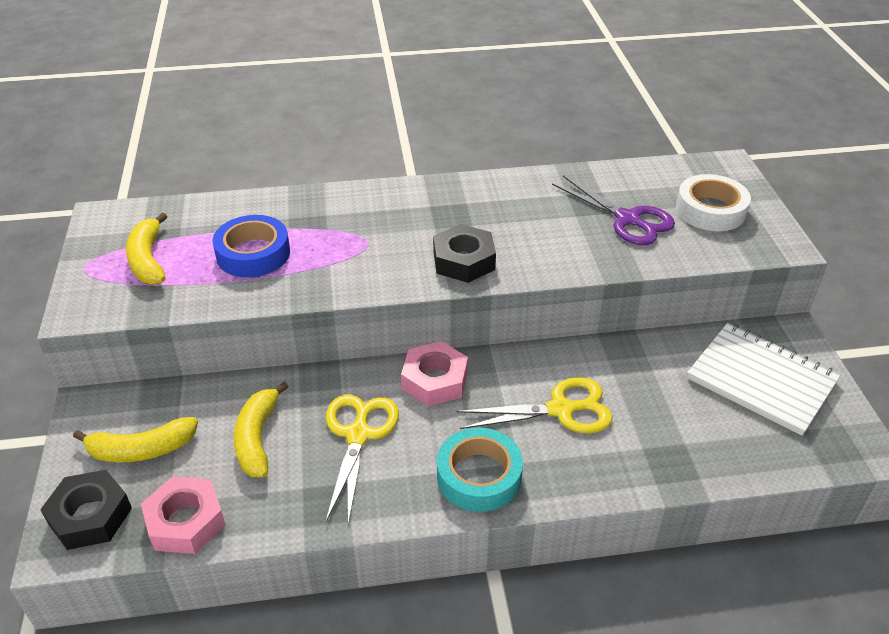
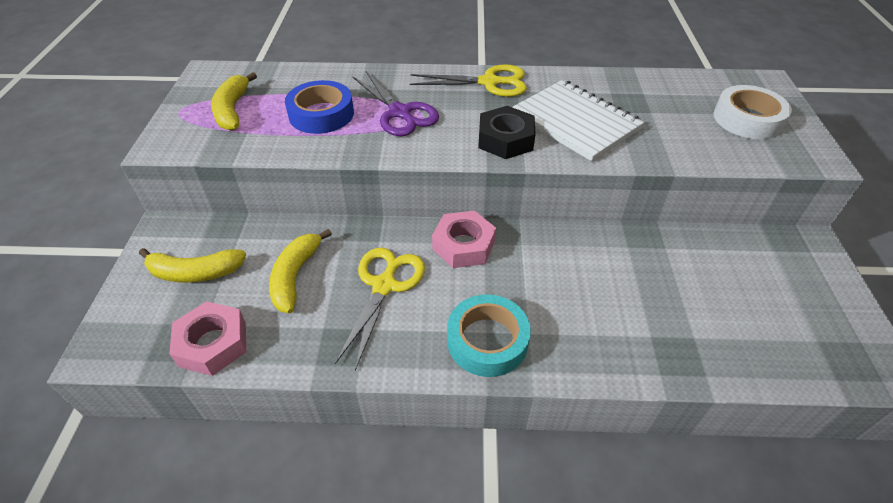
camera: 10 degrees right, 5 degrees up
(90, 516) = (134, 326): black nut -> none
(561, 409) = (576, 288): yellow scissors -> yellow scissors (489, 82)
(628, 219) = (665, 119): purple scissors -> purple scissors (400, 113)
(761, 380) = (778, 285): white notebook -> white notebook (575, 122)

